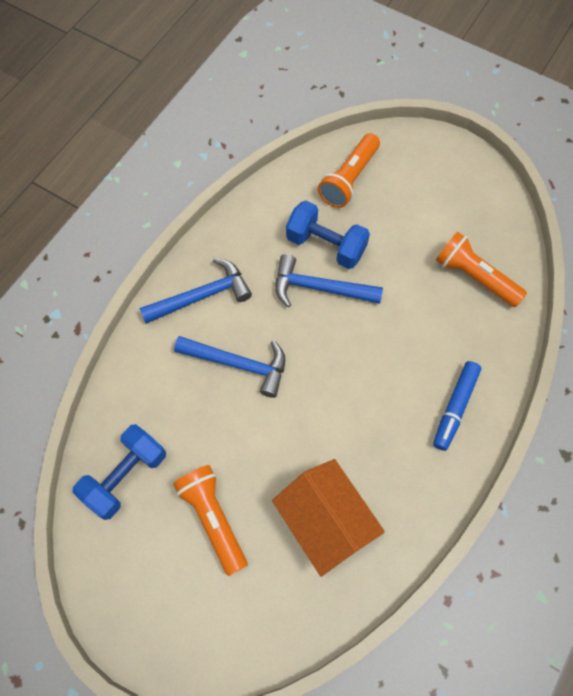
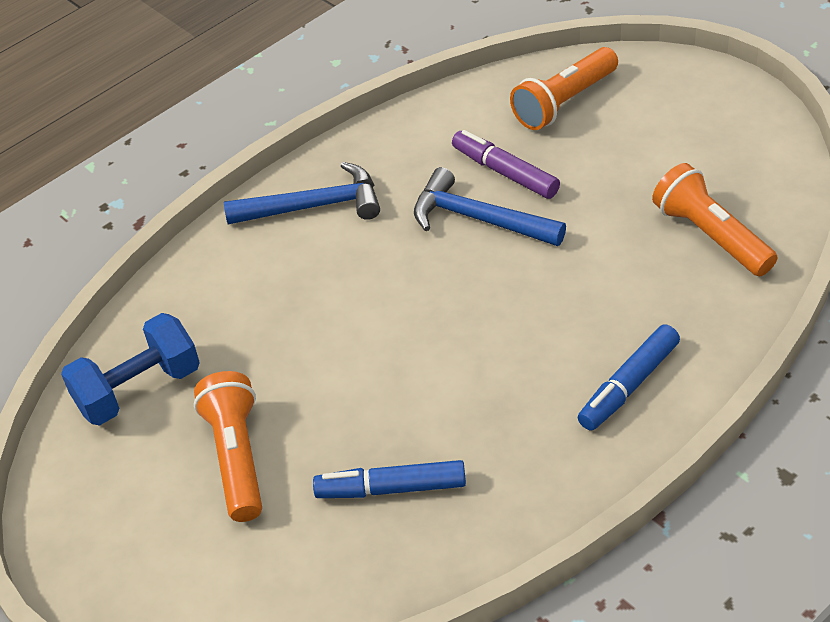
camera: 20 degrees right, 20 degrees down
(239, 364) = (336, 289): blue hammer -> none
(325, 521) = (391, 488): orange house -> blue marker
(326, 245) = (505, 172): blue dumbbell -> purple marker

